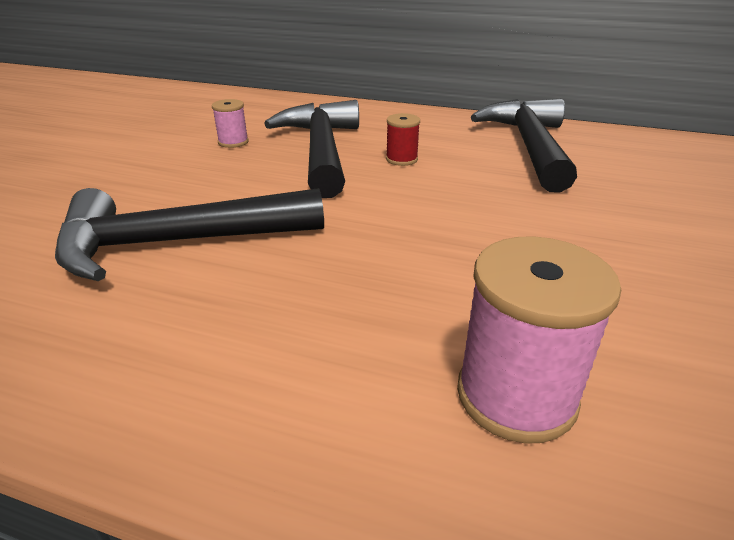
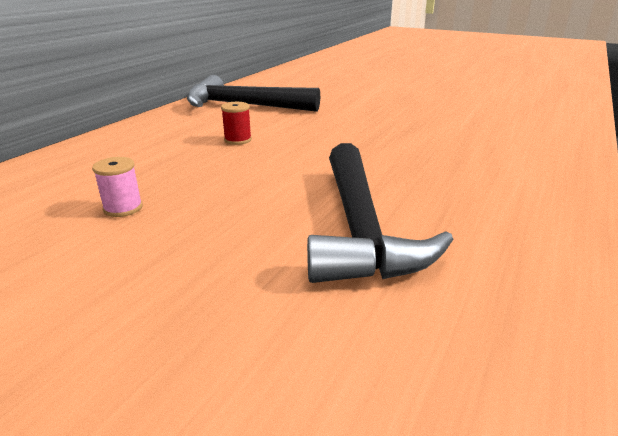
camera: 80 degrees left, 5 degrees down
(321, 150) = (191, 166): black hammer -> none
(516, 395) = (503, 143): pink spool -> none

